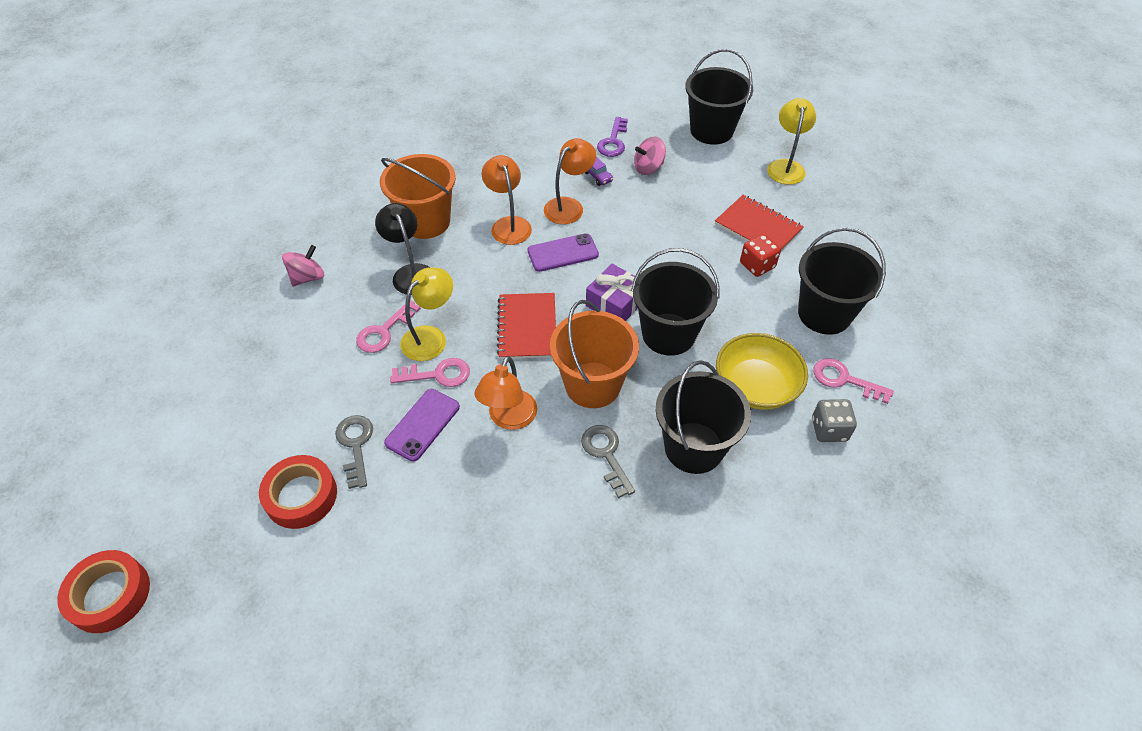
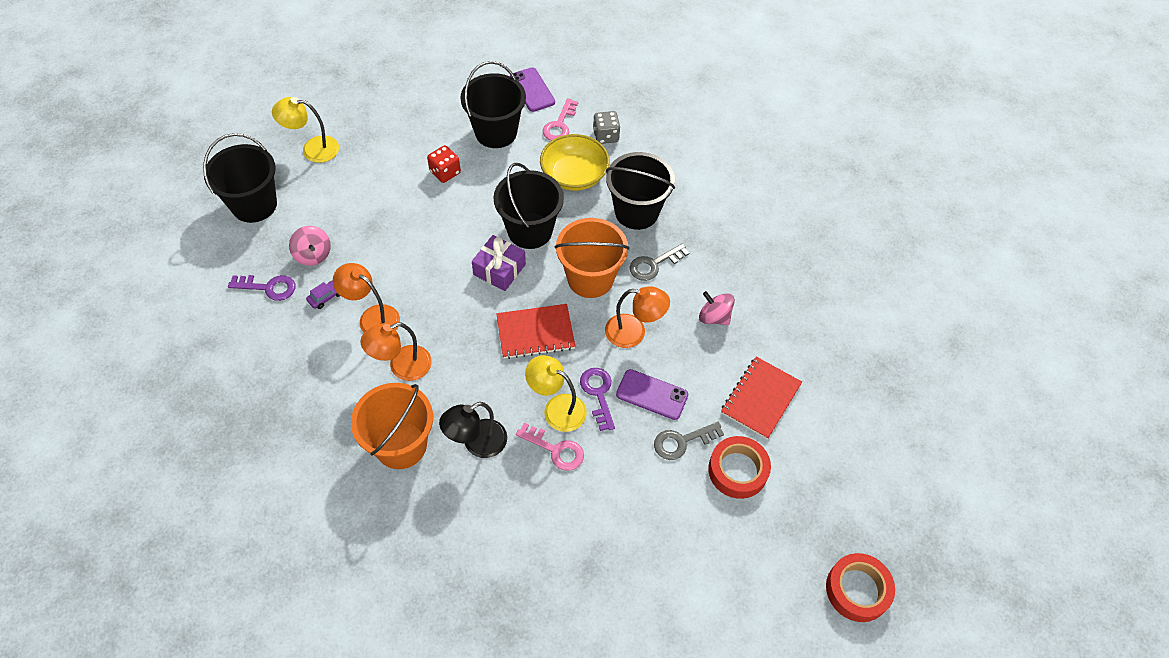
camera: 100 degrees left, 5 degrees up
(308, 277) = (492, 543): pink spinning top -> pink spinning top (714, 317)
(437, 374) = (598, 394): pink key -> purple key
(563, 253) = (439, 315): purple phone -> purple phone (532, 90)
(758, 227) = (397, 171): red notebook -> red notebook (761, 398)

